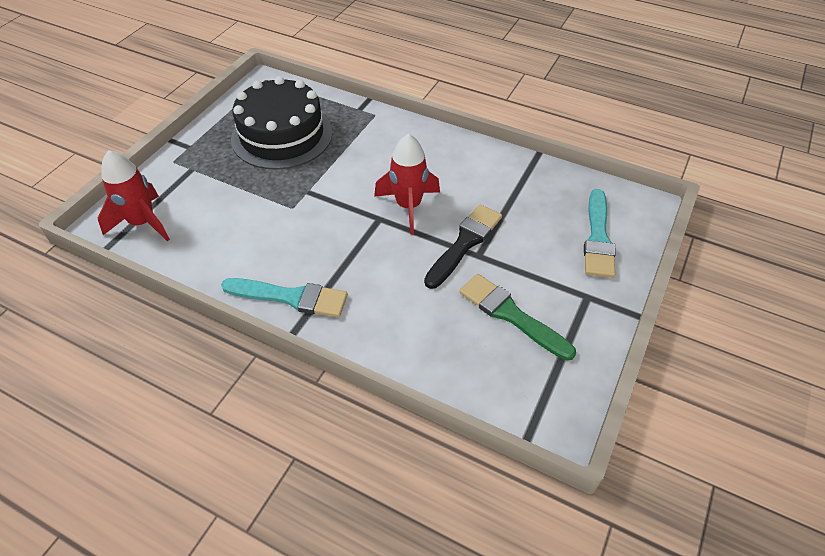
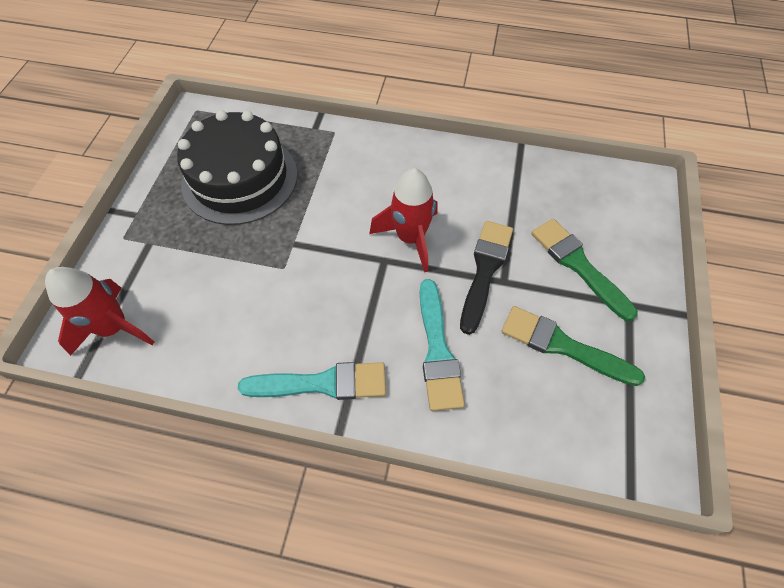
camera: 15 degrees left, 10 degrees up
(552, 256) = (578, 265): none -> green brush
(598, 238) = (615, 233): turquoise brush -> turquoise brush (437, 350)

